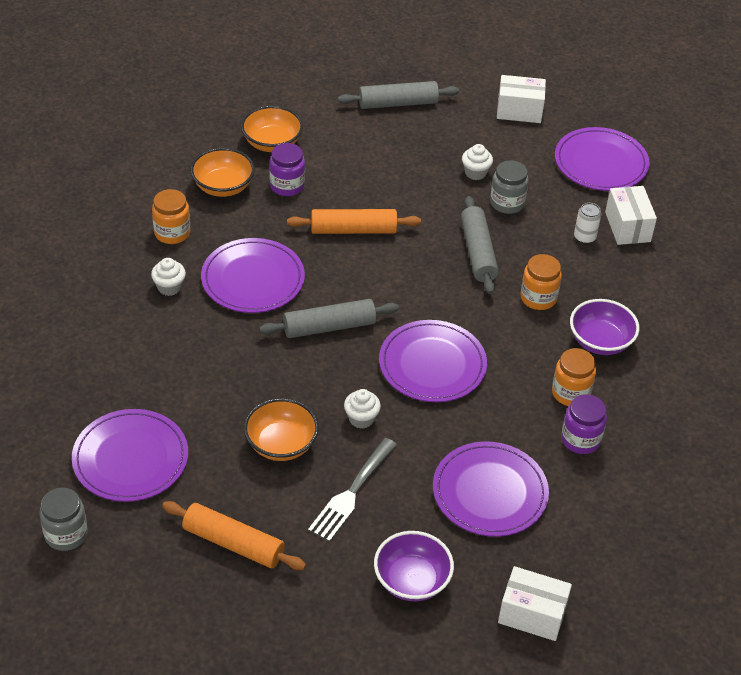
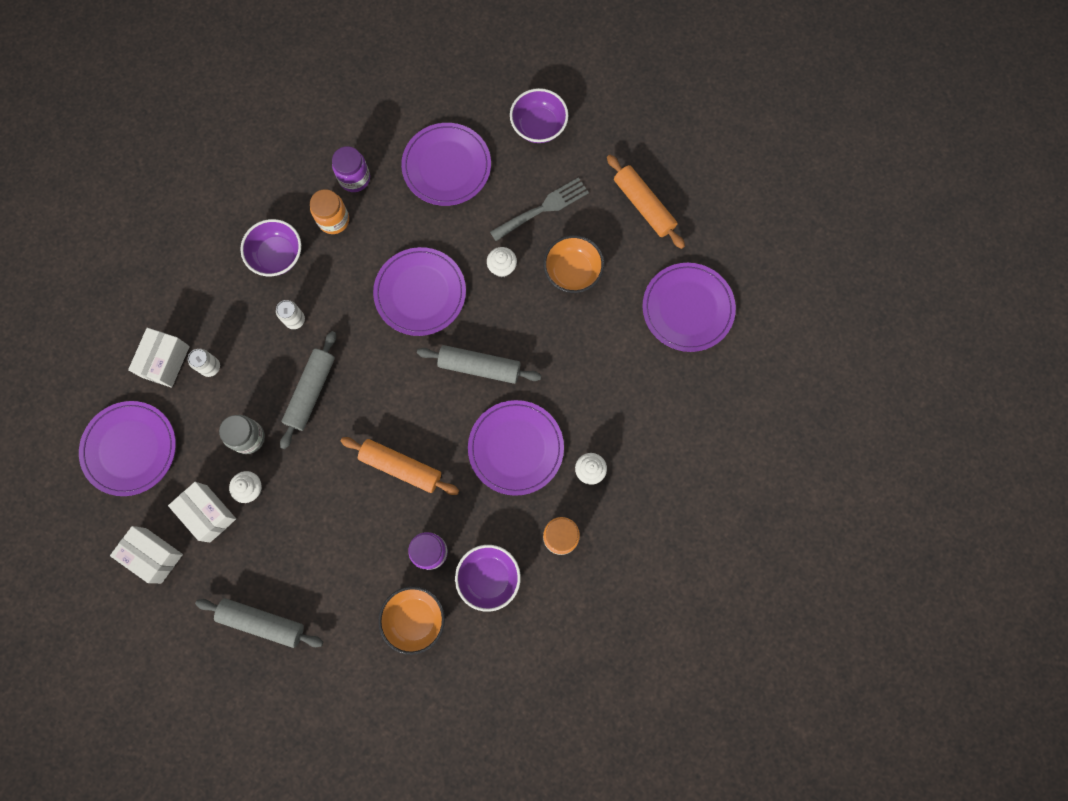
camera: 150 degrees left, 30 degrees up
(66, 534) = (756, 264): grey jar -> none
(223, 187) = (488, 578): orange bowl -> purple bowl
(532, 614) = (476, 69): white box -> white box (208, 513)
(538, 298) = (295, 320): orange jar -> white can

